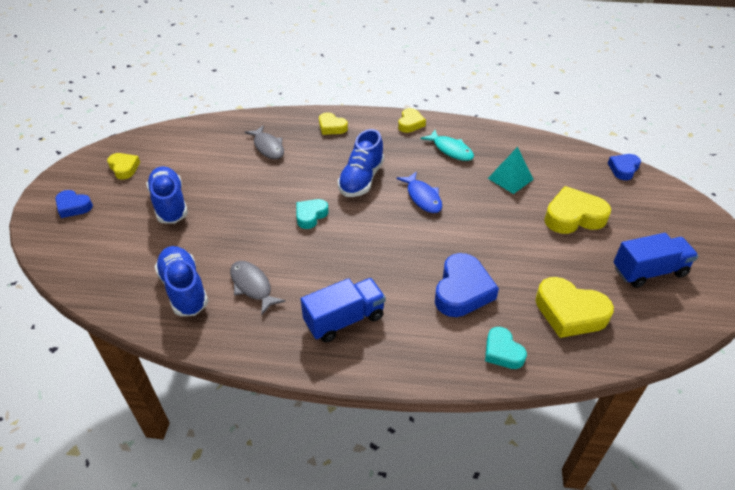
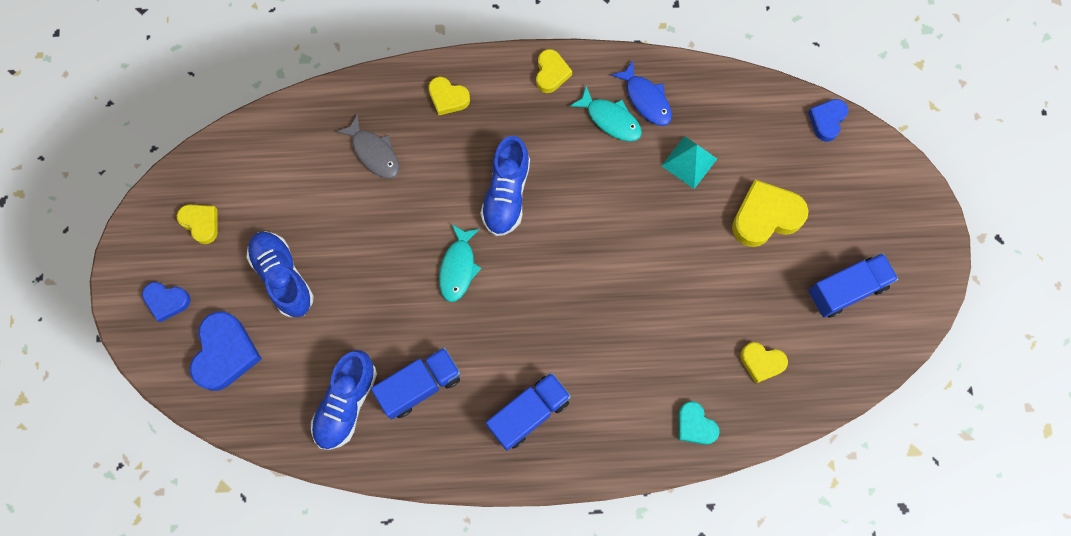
camera: 10 degrees left, 30 degrees up
(184, 289) = (346, 403): blue shoe -> blue shoe turned 120 degrees counterclockwise
(252, 286) = (419, 386): grey fish -> blue truck
(310, 216) = (458, 267): turquoise heart -> turquoise fish
(422, 197) = (586, 213): blue fish -> blue fish (646, 99)
(462, 290) = (647, 352): blue heart -> blue heart (225, 353)
(570, 312) = (761, 362): yellow heart -> yellow heart, size x0.60

